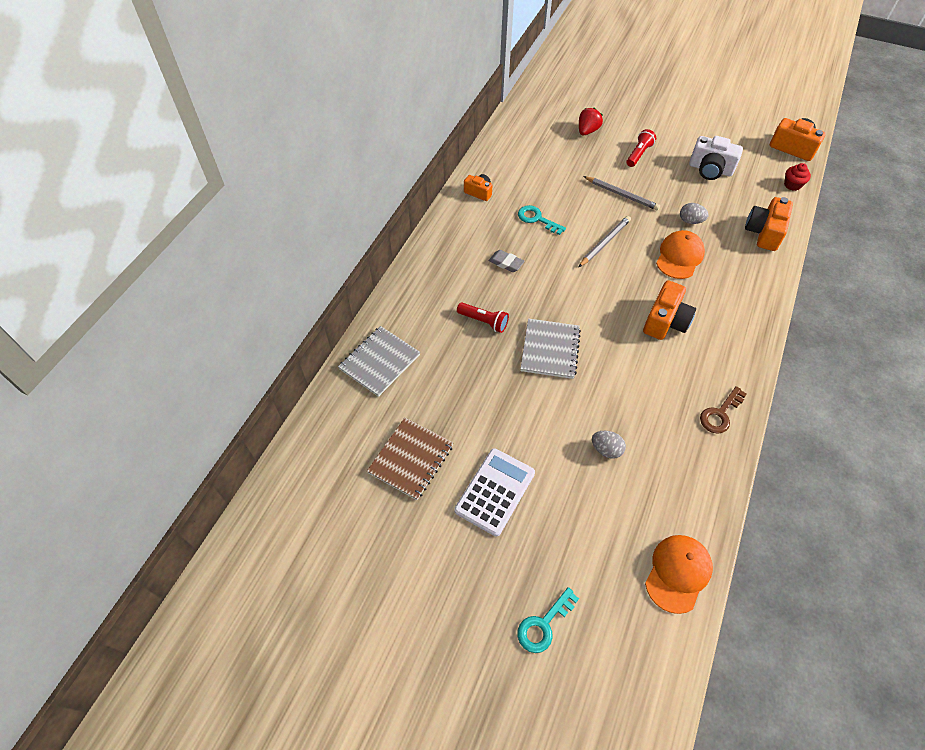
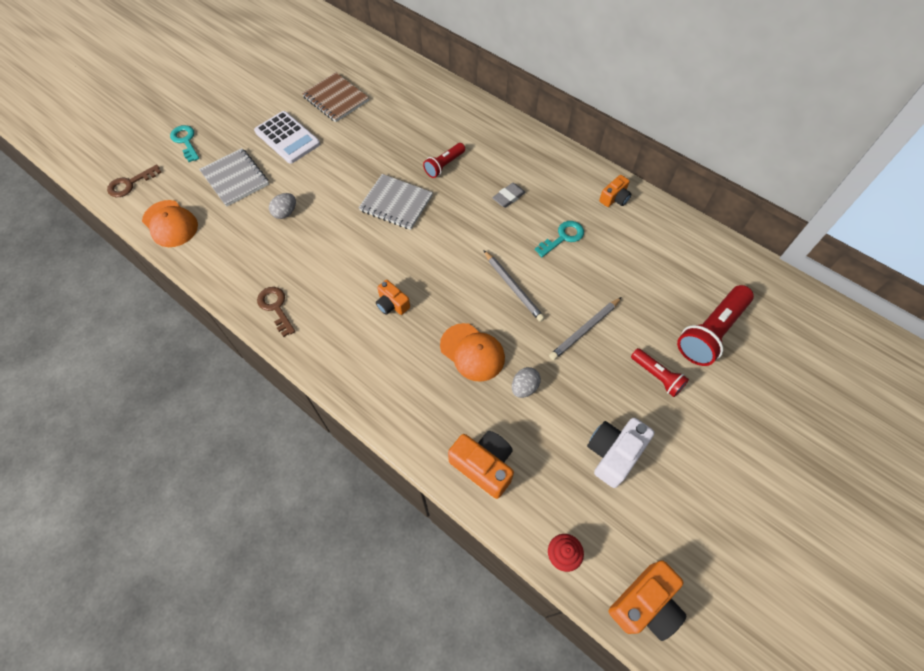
camera: 105 degrees right, 5 degrees up
(379, 362) = (428, 95): grey notebook -> grey notebook (235, 178)
(587, 131) = (711, 332): red strawberry -> red flashlight
(643, 664) = (130, 184): none -> brown key
(665, 321) = (392, 304): orange camera -> orange camera, size x0.61

